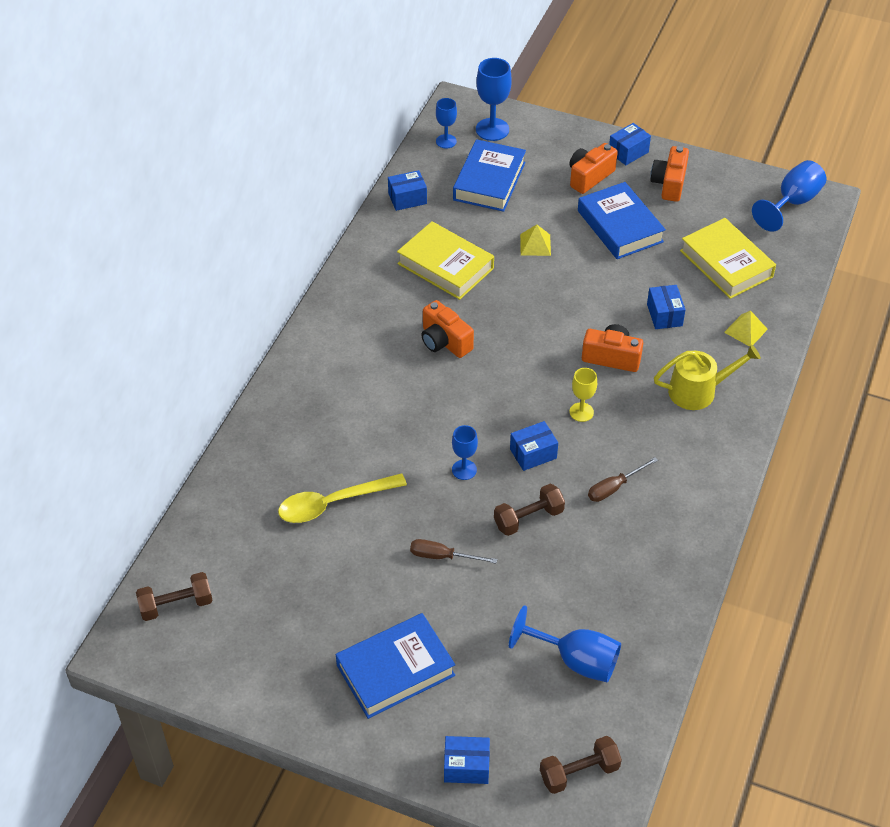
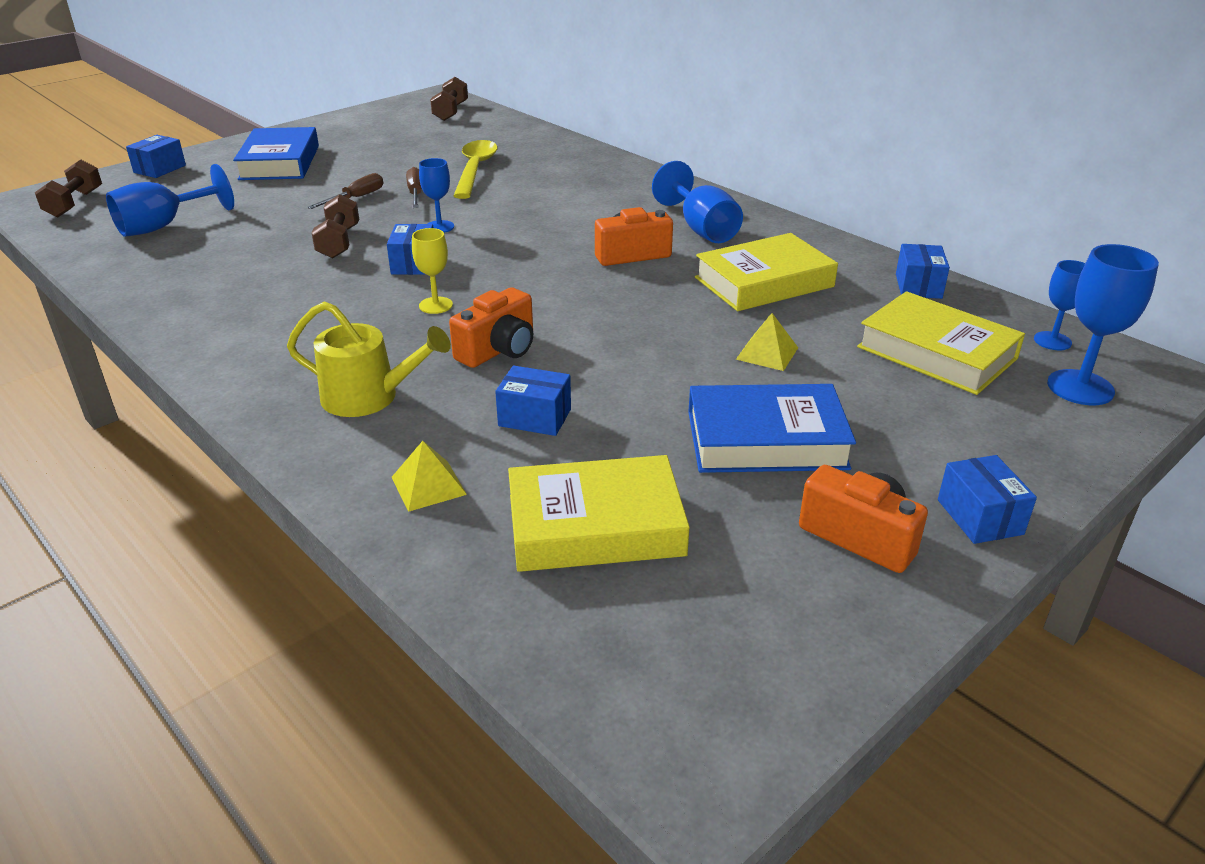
camera: 115 degrees right, 15 degrees down
(489, 181) = (936, 353): blue book -> yellow book
(589, 177) = (915, 448): orange camera -> none
(614, 487) = (308, 295): brown screwdriver -> brown screwdriver (416, 193)
(698, 391) = (368, 397): yellow watering can -> yellow watering can turned 90 degrees counterclockwise
(792, 203) = (714, 708): blue goblet -> blue goblet (701, 229)

